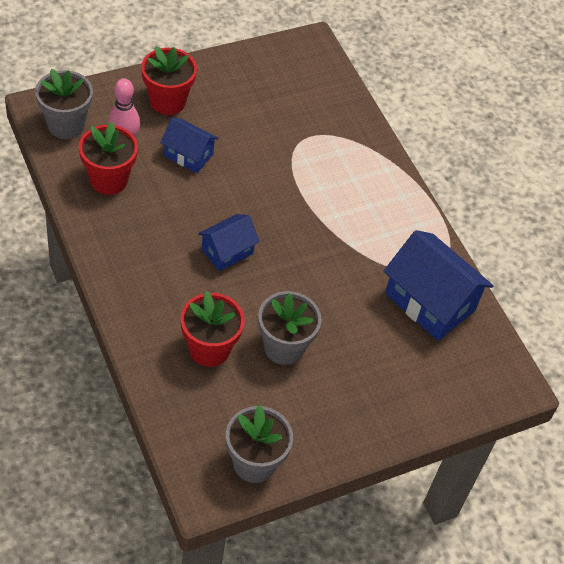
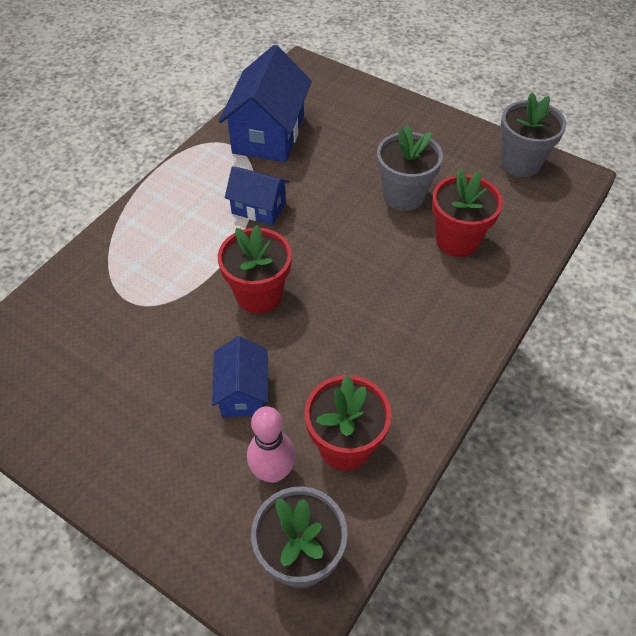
camera: 115 degrees left, 0 degrees up
(167, 101) = (171, 468): red flower pot -> red flower pot (259, 295)
(227, 251) = (342, 285): blue house -> blue house (259, 207)

